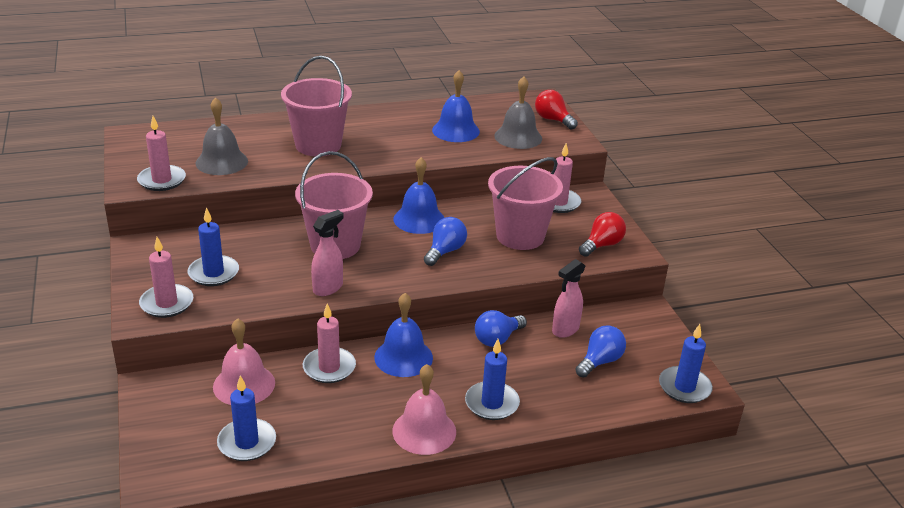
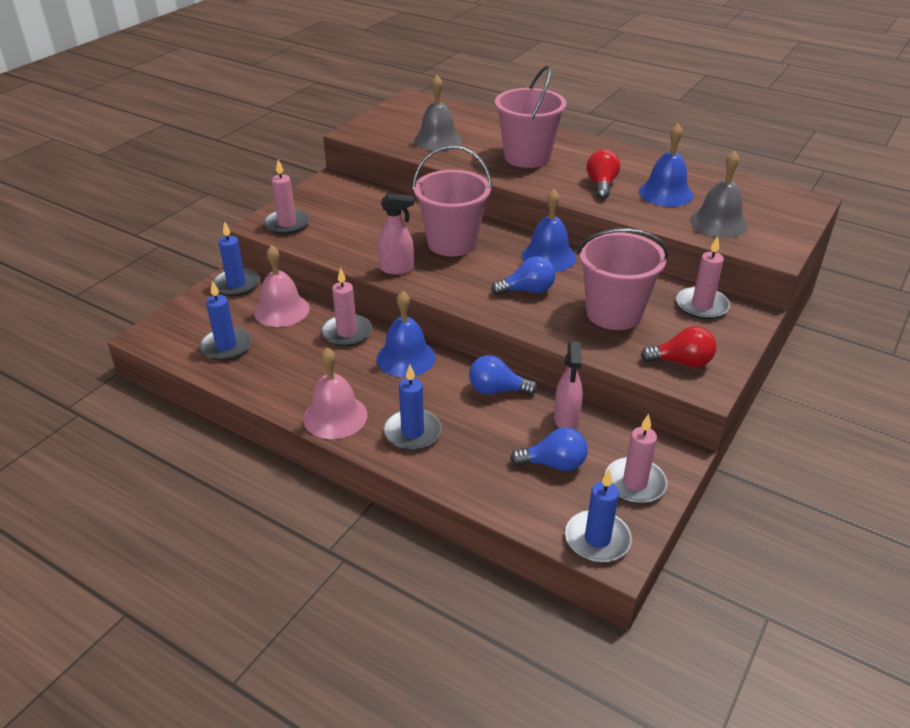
camera: 50 degrees right, 5 degrees up
(162, 180) = (379, 136): pink candle -> pink candle (634, 483)
(213, 273) = (344, 220): blue candle -> blue candle (236, 284)
(553, 120) = (785, 223): red light bulb -> red light bulb (601, 185)
(565, 330) = (566, 420): pink spray bottle -> pink spray bottle turned 90 degrees counterclockwise

